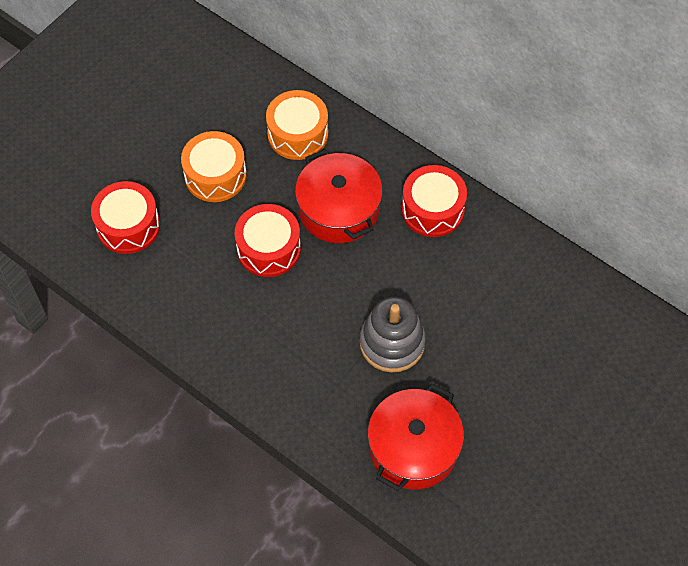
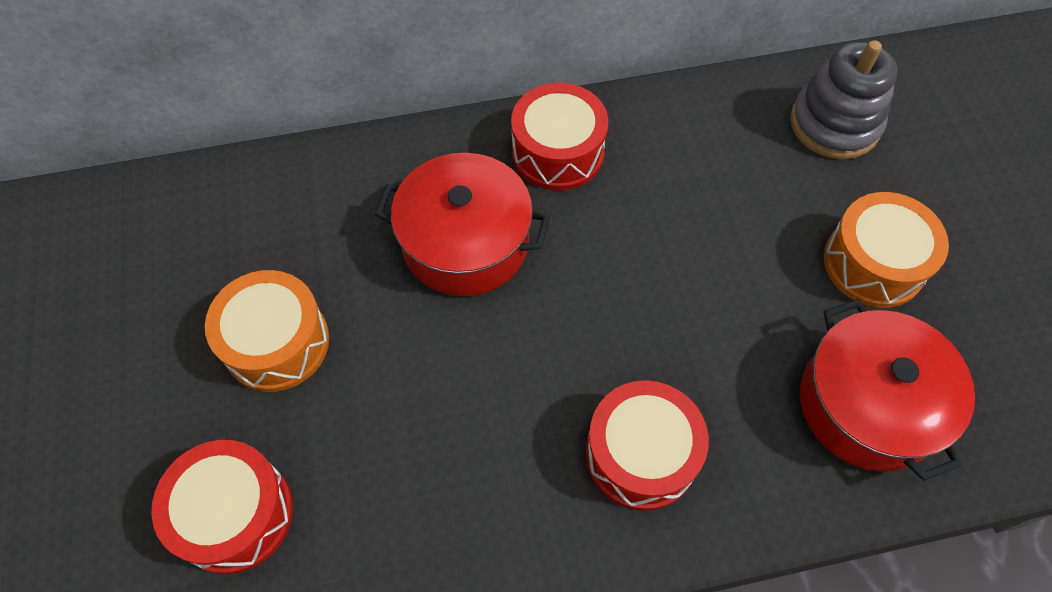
camera: 50 degrees left, 0 degrees up
(268, 248) = (444, 360): red drum -> red drum (641, 454)
(298, 134) = (319, 209): orange drum -> orange drum (873, 263)
(392, 343) = (700, 321): grey stacking toy -> grey stacking toy (834, 124)

